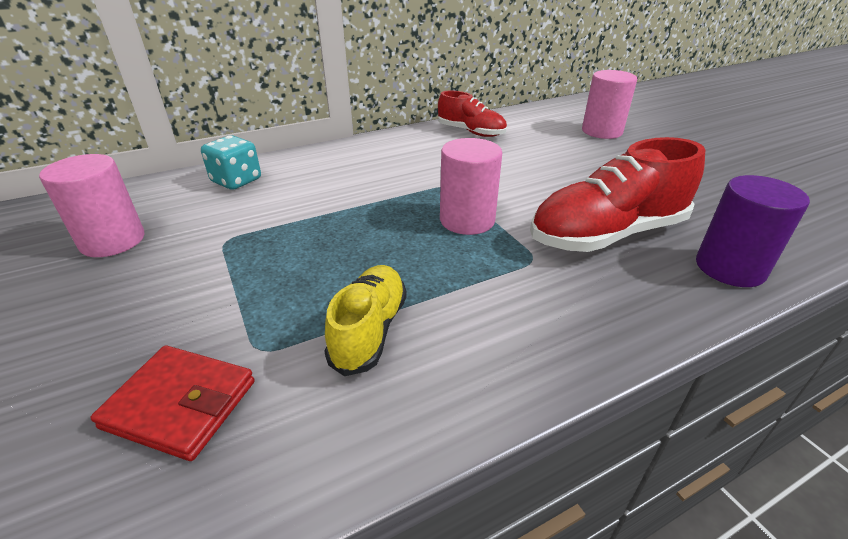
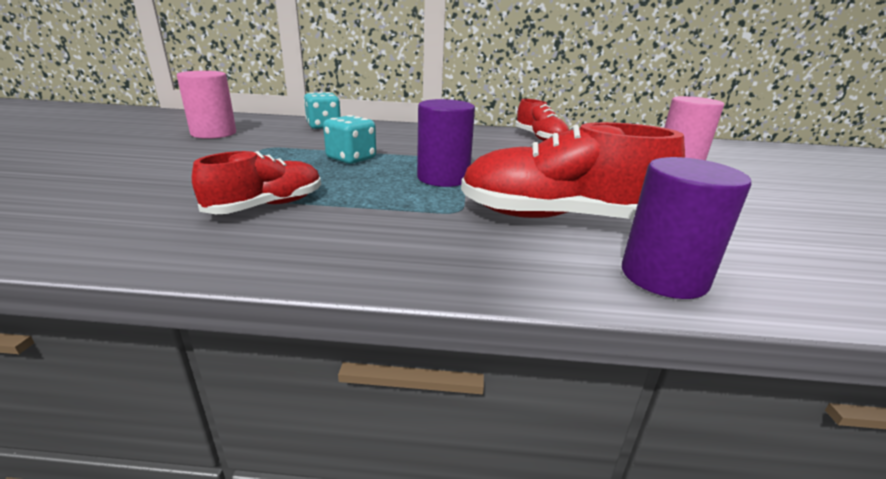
camera: 30 degrees right, 10 degrees down
(180, 404) = (114, 199): red wallet -> none
(346, 225) = (351, 159): none -> turquoise dice
(369, 330) = (267, 206): yellow shoe -> red shoe
(467, 220) = (443, 178): pink cylinder -> purple cylinder

